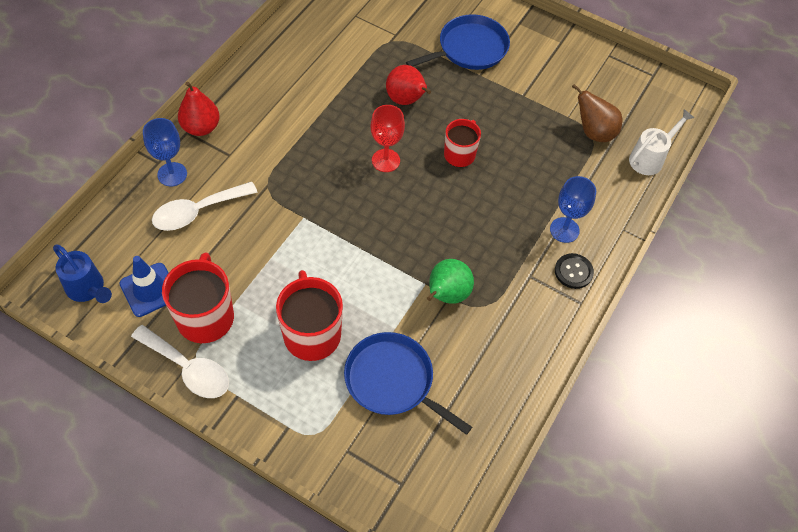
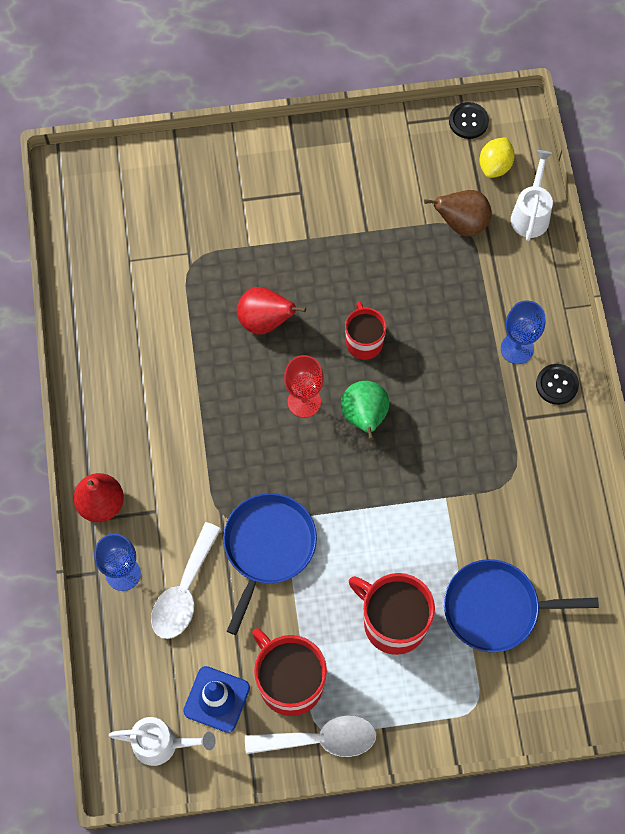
camera: 35 degrees left, 10 degrees up
(88, 289) = (162, 744): blue watering can -> white watering can
(446, 295) = (472, 493): green pear -> green pear (364, 417)
(469, 48) = (273, 215): blue pan -> blue pan (267, 547)
(649, 115) = (495, 166): none -> yellow lemon
(653, 80) = (468, 121): none -> black button

